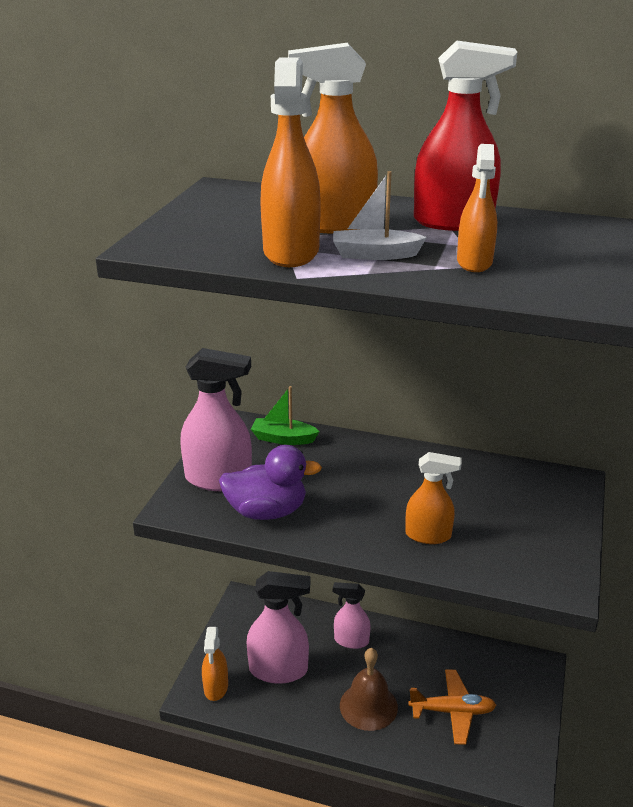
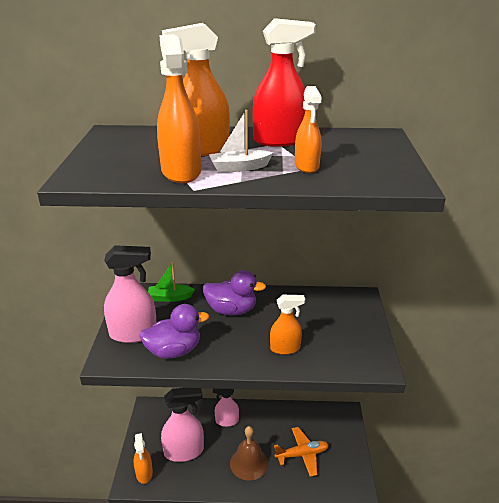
camera: 15 degrees left, 0 degrees up
(366, 470) = (231, 310): none -> purple duck

